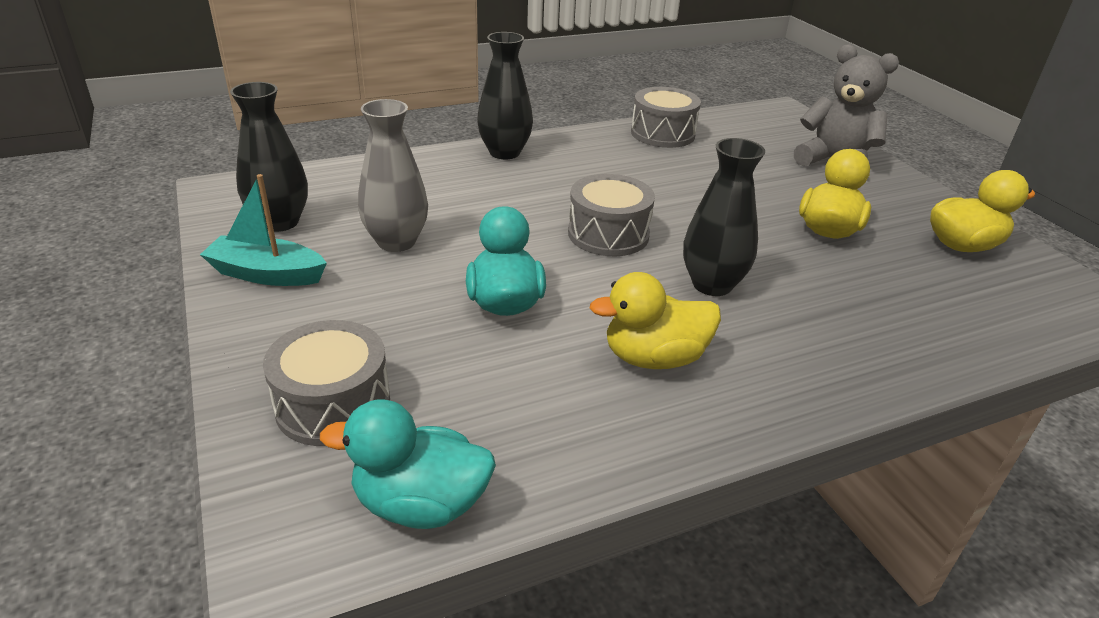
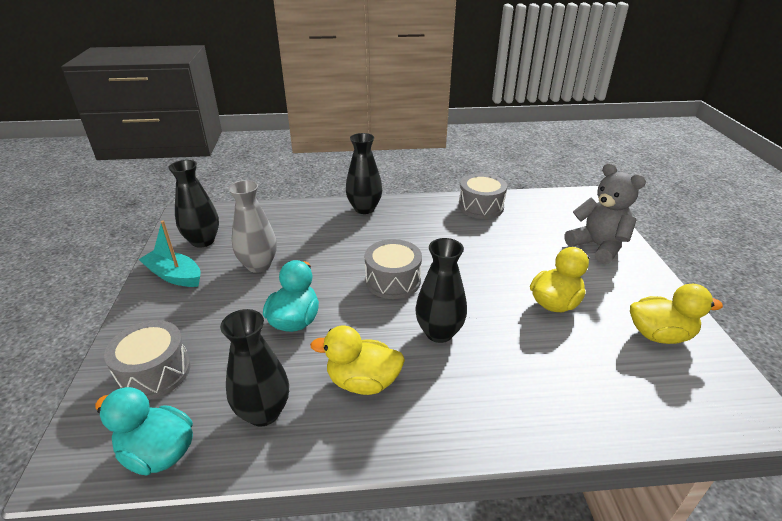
camera: 20 degrees right, 0 degrees up
(543, 420) = (263, 412): none -> black vase

